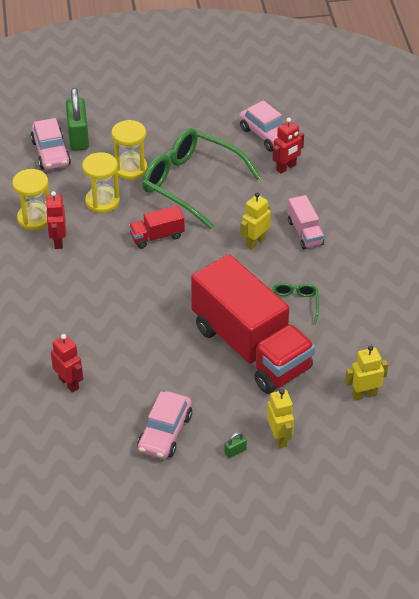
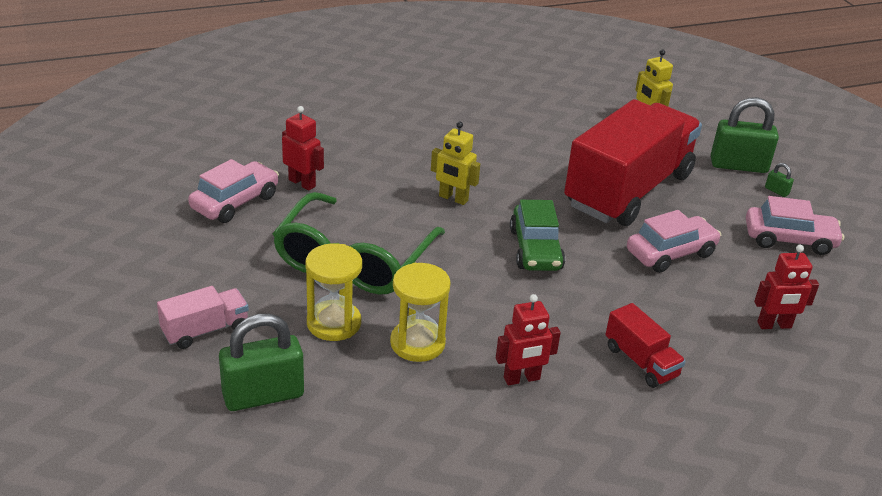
camera: 105 degrees left, 10 degrees down
(34, 218) = (480, 415): yellow hourglass -> none
(51, 153) = (311, 424): pink car -> pink car (670, 253)
(69, 383) = (774, 325): red robot -> red robot turned 135 degrees counterclockwise
(157, 236) = (473, 280): red truck -> red truck (641, 361)
(184, 274) = (535, 249): none -> green car
(279, 438) = (738, 165): yellow robot -> green padlock
(294, 305) = (546, 165): green glasses -> none
(305, 232) = (422, 164): pink truck -> pink truck (205, 330)

